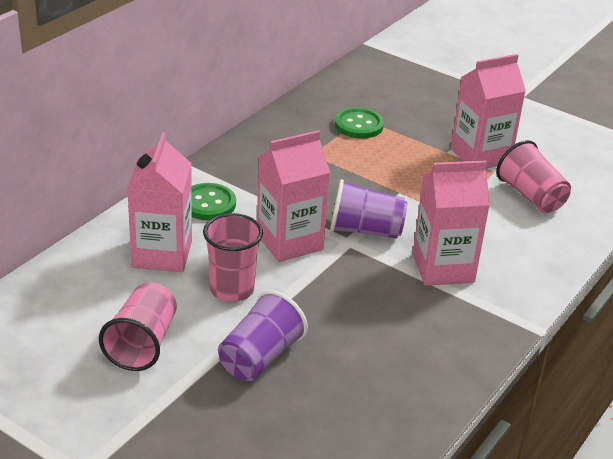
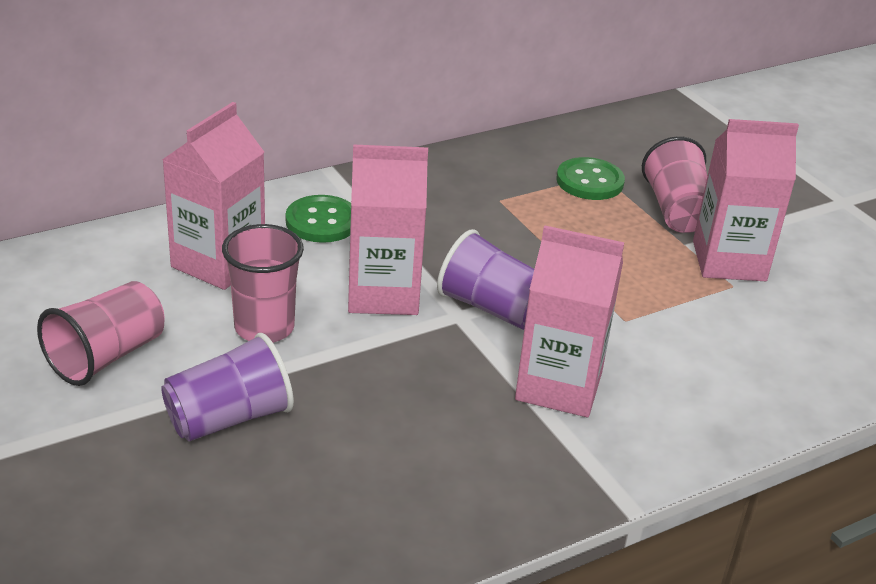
camera: 25 degrees right, 0 degrees up
(531, 196) = (761, 332): pink cup -> pink cup (676, 211)

